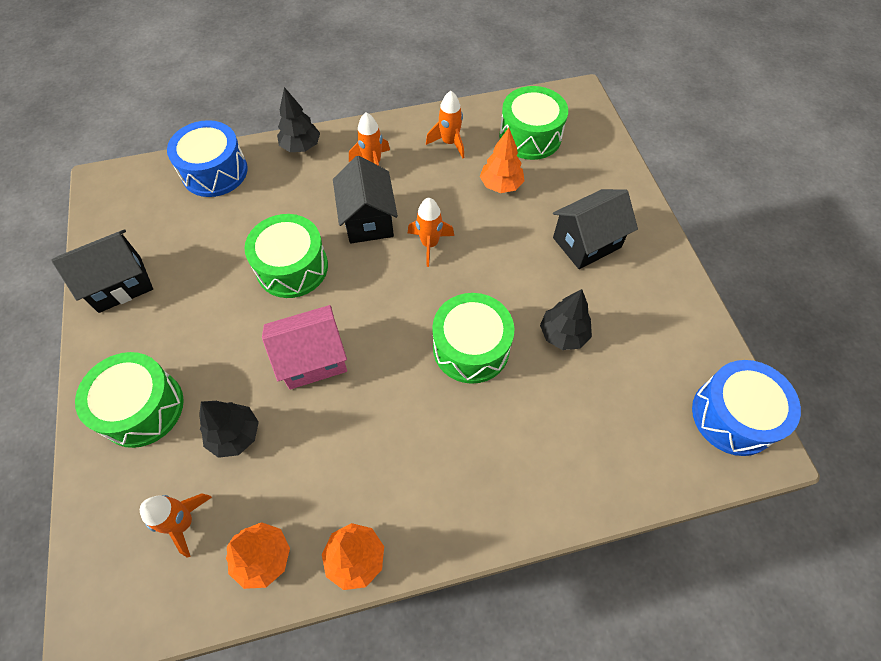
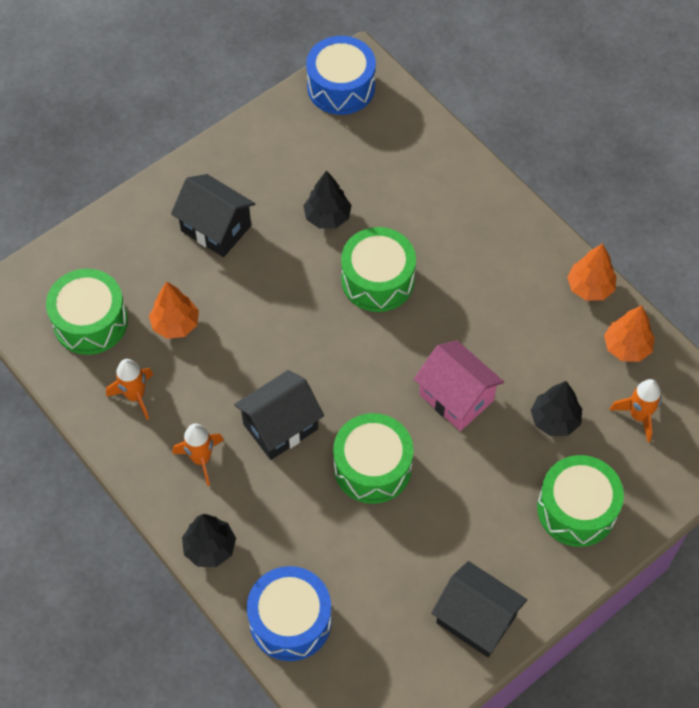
camera: 115 degrees left, 0 degrees up
(429, 244) = (283, 357): orange rocket -> none

